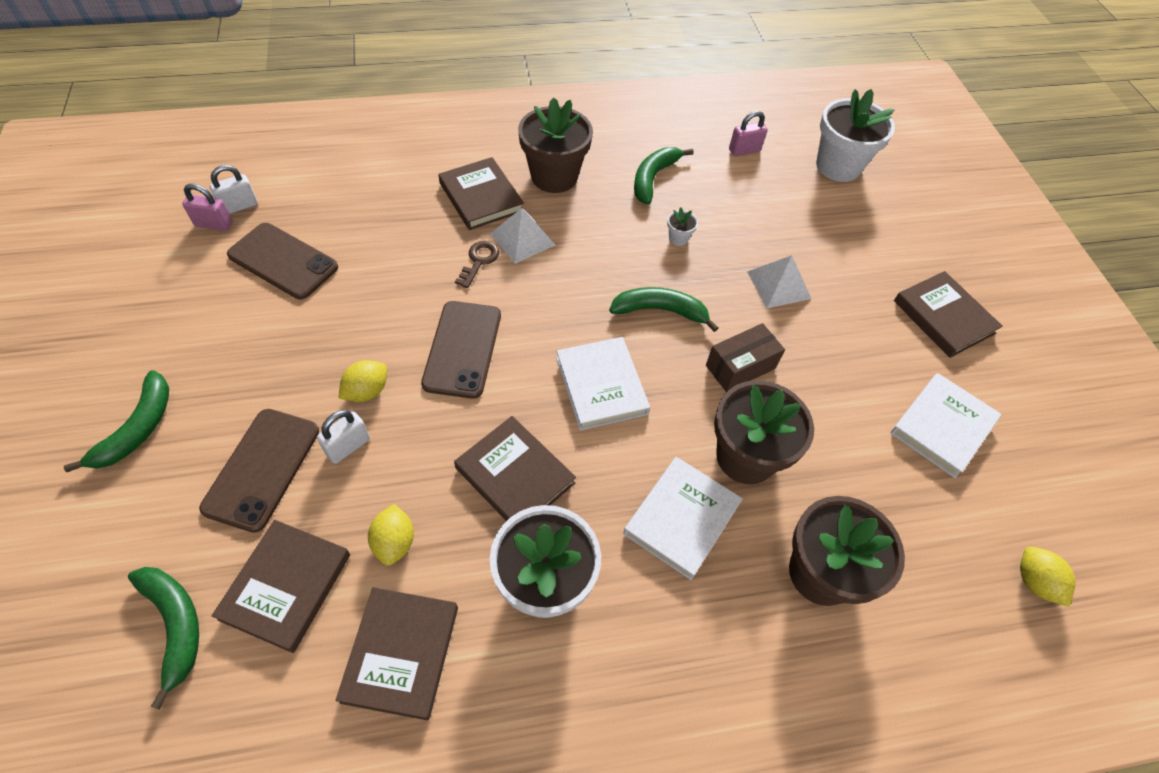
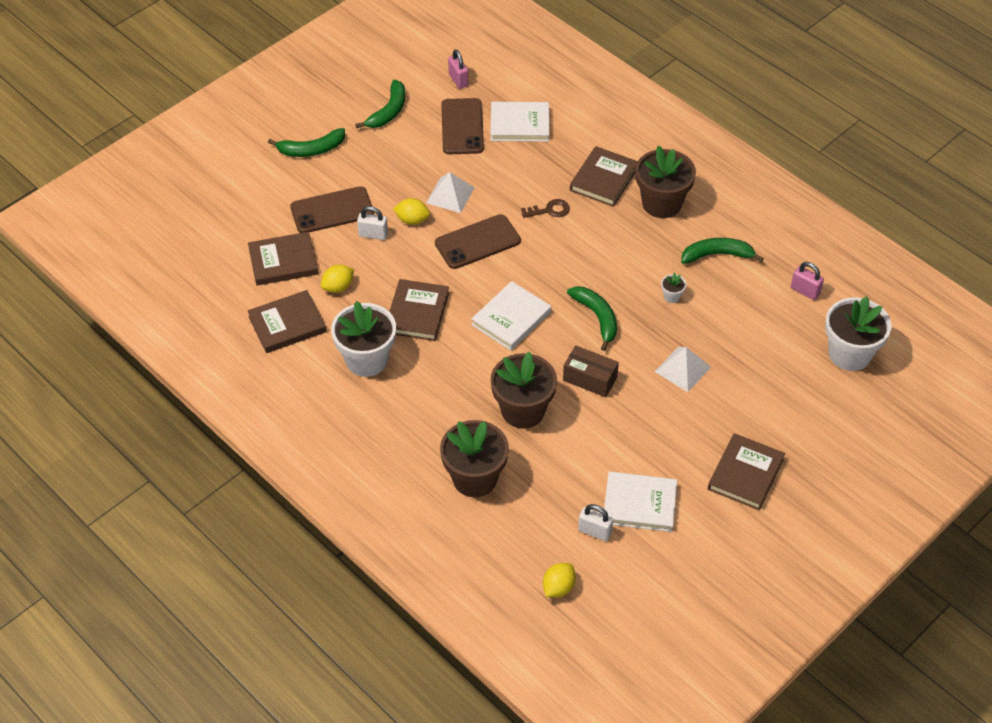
camera: 60 degrees right, 5 degrees down
(175, 625) = (235, 236): green banana -> green banana (388, 111)
(239, 206) = (481, 80): white padlock -> white padlock (594, 531)
(522, 239) = (589, 220): white pyramid -> white pyramid (450, 195)
(681, 519) = (454, 399): white book -> white book (519, 124)

